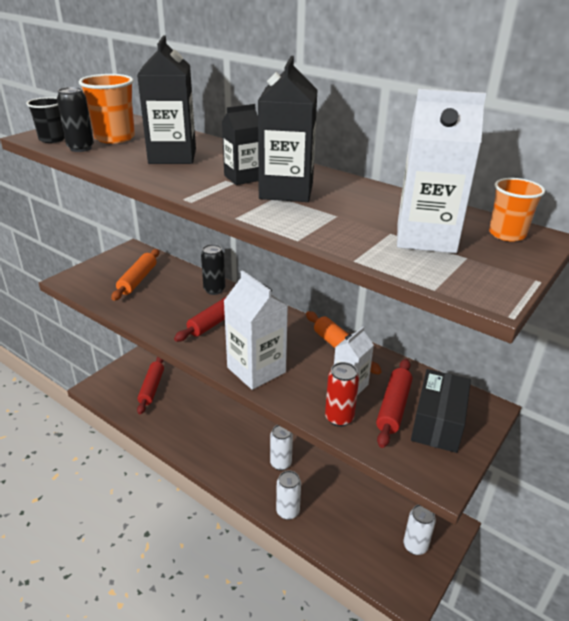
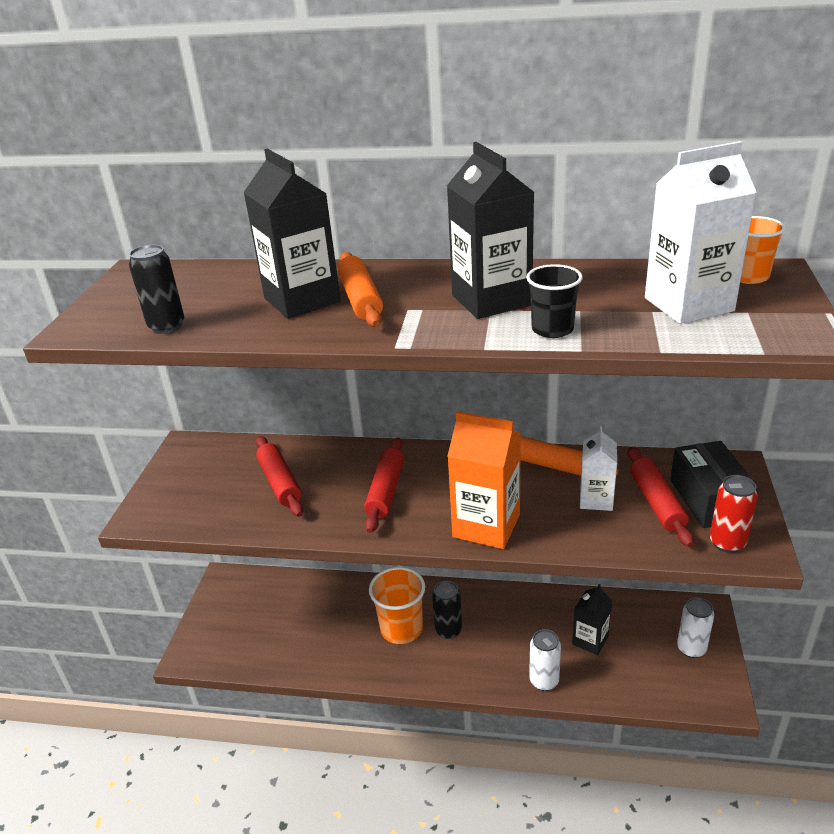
camera: 25 degrees left, 0 degrees up
(52, 139) = (107, 326): black cup -> black cup (552, 329)
(115, 138) = (190, 299): orange cup -> orange cup (401, 628)
(137, 280) = (235, 480): orange rolling pin -> orange rolling pin (360, 299)
(152, 388) = (268, 620): red rolling pin -> red rolling pin (280, 483)
(214, 290) = (345, 455): black can -> black can (448, 630)
(242, 178) = (423, 300): black carton -> black carton (590, 640)
(256, 370) = (486, 526): white carton -> orange carton
(280, 463) = (494, 633): white can -> none
(339, 418) = (618, 537): red can -> red can (727, 543)

